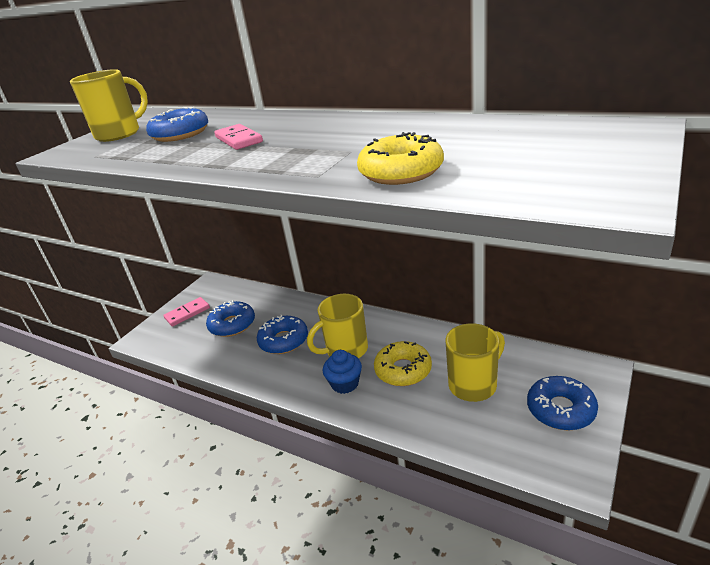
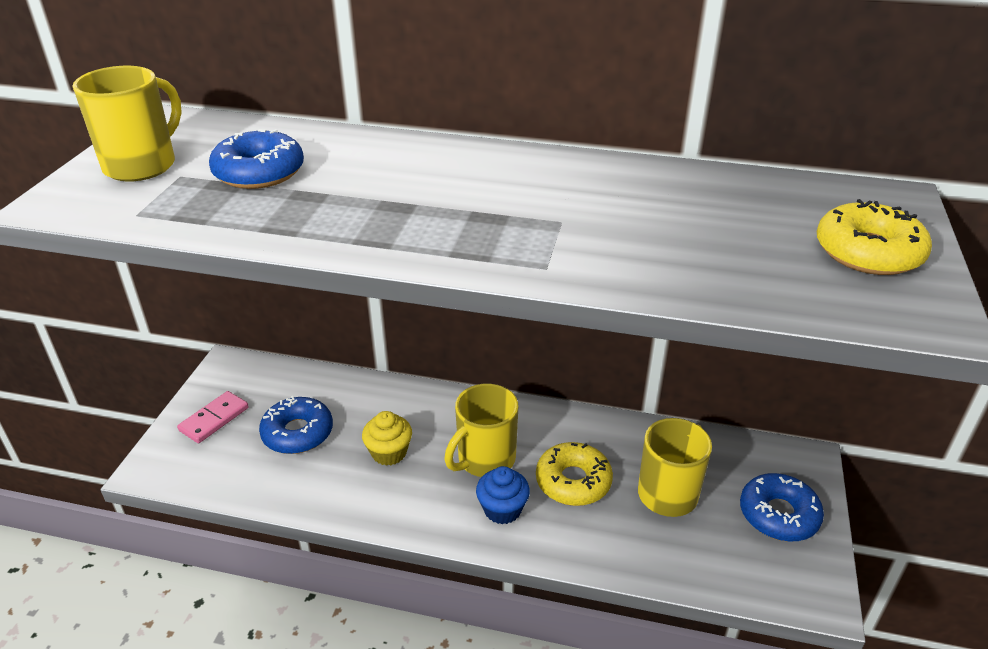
camera: 20 degrees left, 5 degrees up
(239, 140) = (372, 190): pink domino -> none
(284, 341) = (389, 452): blue donut -> yellow cupcake
(401, 172) = (656, 263): yellow donut -> yellow donut (868, 252)

